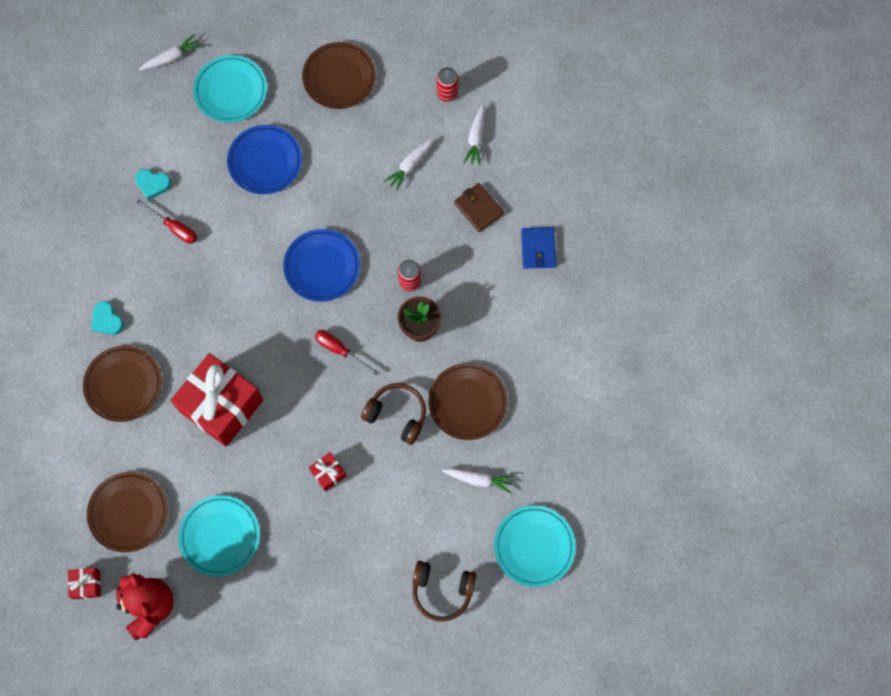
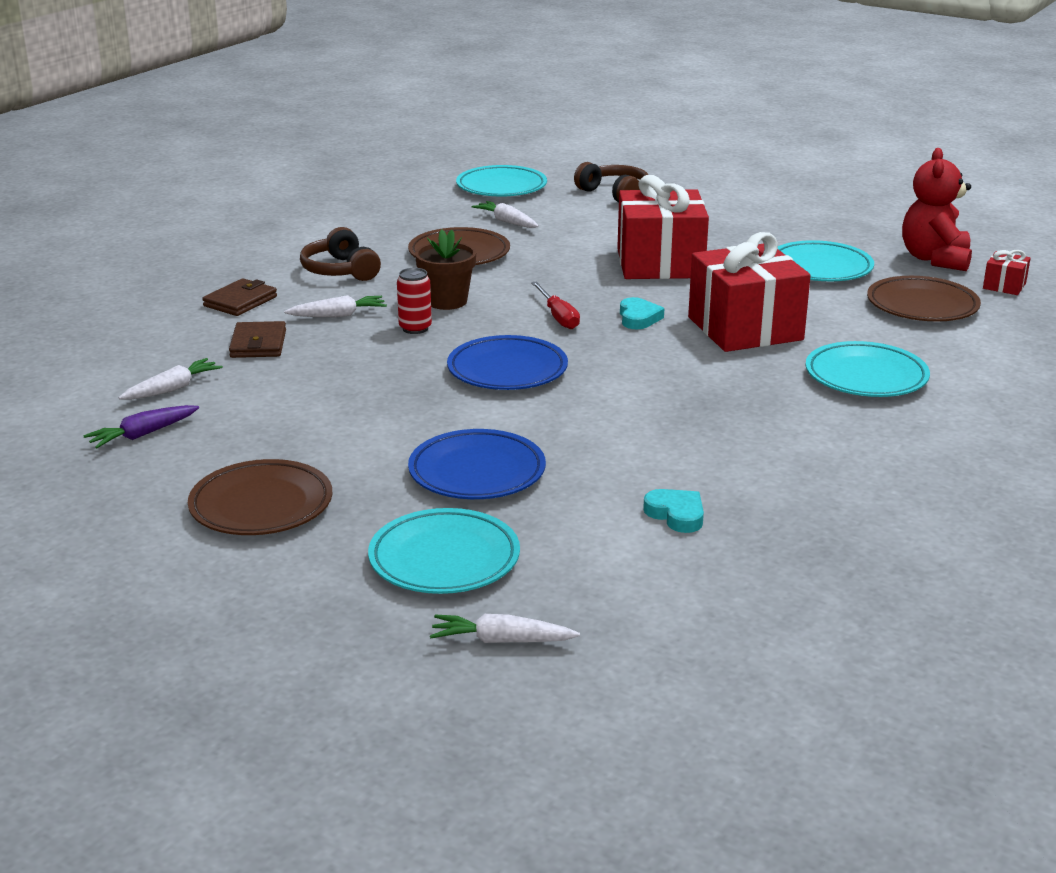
camera: 145 degrees left, 45 degrees down
(107, 320) = (853, 427): turquoise heart -> turquoise heart (638, 318)
(124, 385) = (866, 377): brown plate -> turquoise plate
(174, 228) = (680, 465): red screwdriver -> none
(328, 473) = (660, 263): red gift -> red gift, size x2.34
(397, 415) = (543, 269): brown headphones -> brown headphones (340, 270)
(410, 165) = (286, 399): white carrot -> white carrot (338, 315)
(447, 93) = (143, 434): red can -> purple carrot
(538, 249) = (240, 301): blue wallet -> brown wallet

